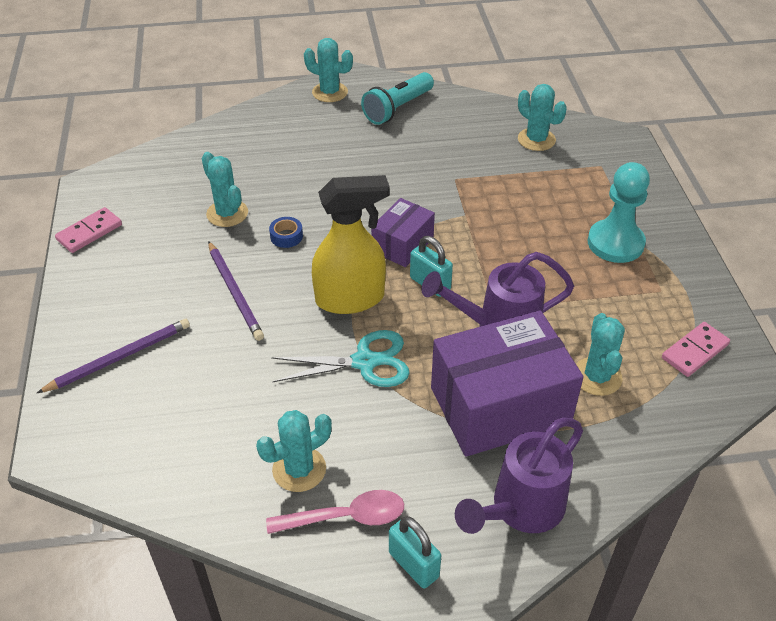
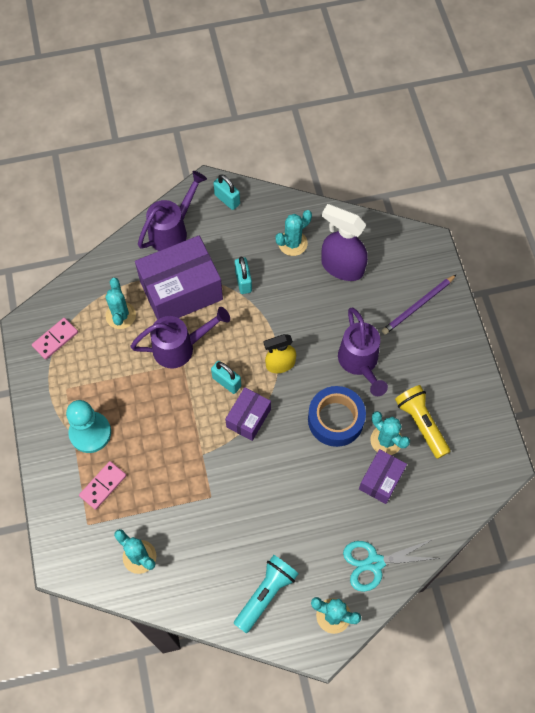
camera: 175 degrees right, 20 degrees up
(89, 232) = (483, 411): pink domino -> pink domino (103, 485)
(176, 226) = (421, 423): none -> yellow flashlight
(222, 423) = (342, 267): none -> purple spray bottle
(235, 293) = (360, 363): purple pencil -> purple watering can
(246, 180) = (381, 480): none -> purple box
(286, 236) = (335, 419): blue tape -> blue tape, size x2.31
(346, 517) = (263, 220): pink spoon -> none
(350, 298) = (280, 364): yellow spray bottle -> yellow spray bottle, size x0.64
(365, 362) = (264, 315): turquoise scissors -> turquoise scissors (374, 563)
(394, 412) = (243, 281): none -> turquoise padlock

